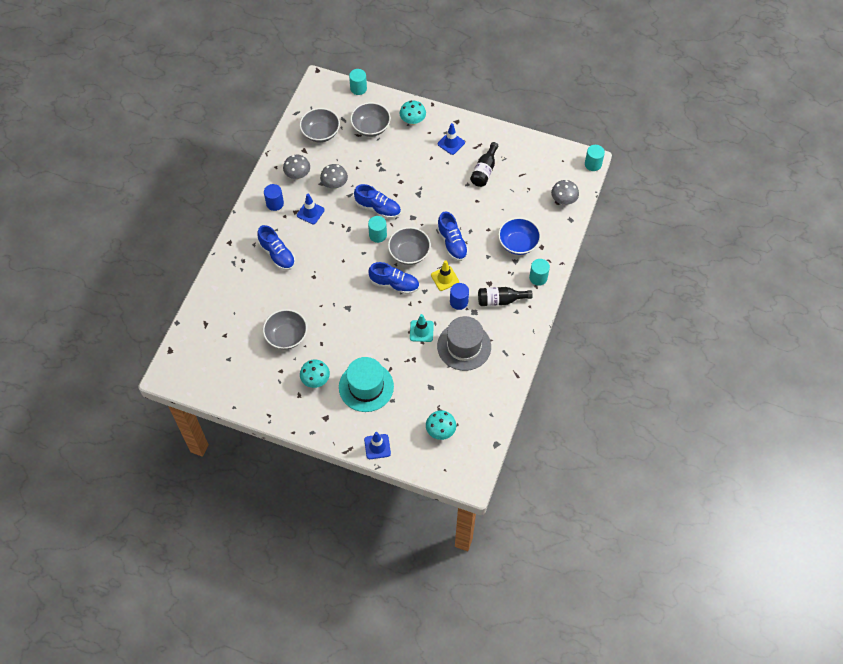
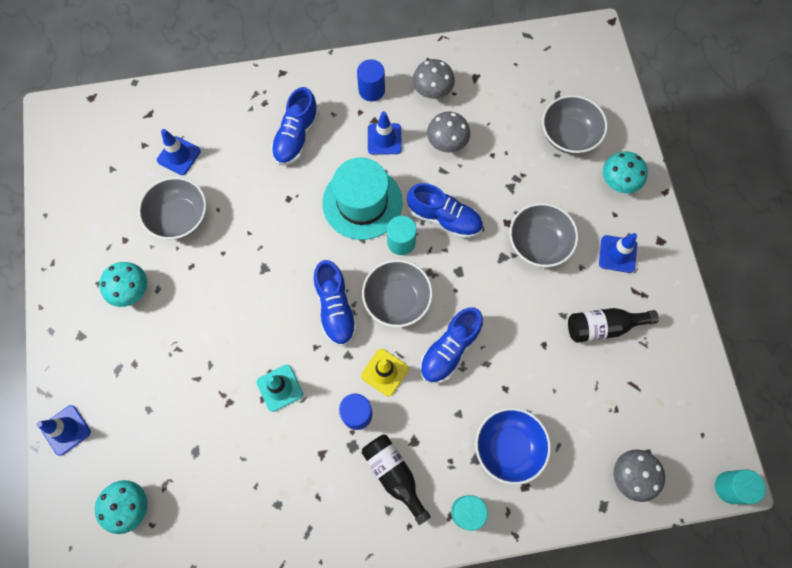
camera: 60 degrees right, 10 degrees up
(245, 320) = (179, 156): none -> blue traffic cone
(320, 133) = (516, 81): grey bowl -> grey bowl (538, 243)
(358, 88) = (620, 85): turquoise cylinder -> none
(366, 387) = (152, 362): turquoise hat -> turquoise hat (362, 202)
(378, 208) = (444, 218): blue shoe -> blue shoe turned 60 degrees counterclockwise
(464, 346) = (286, 463): grey hat -> none

